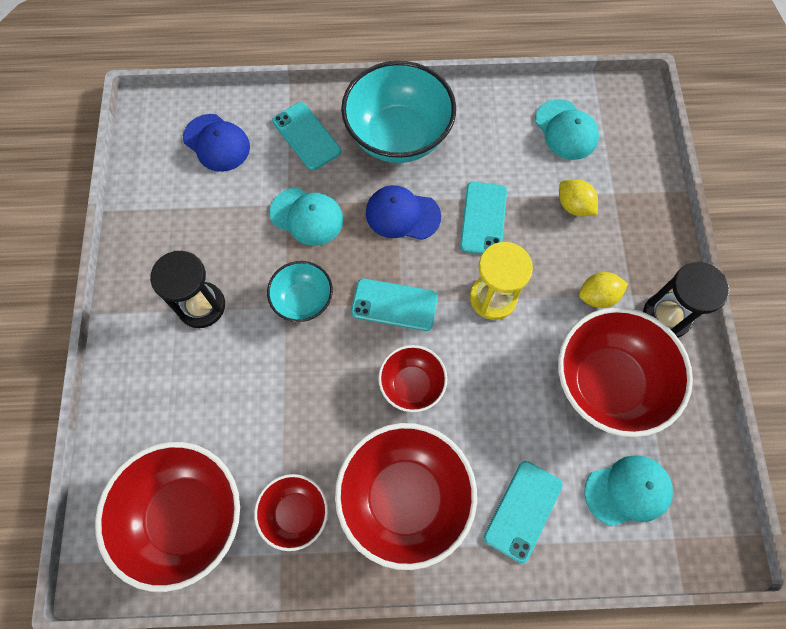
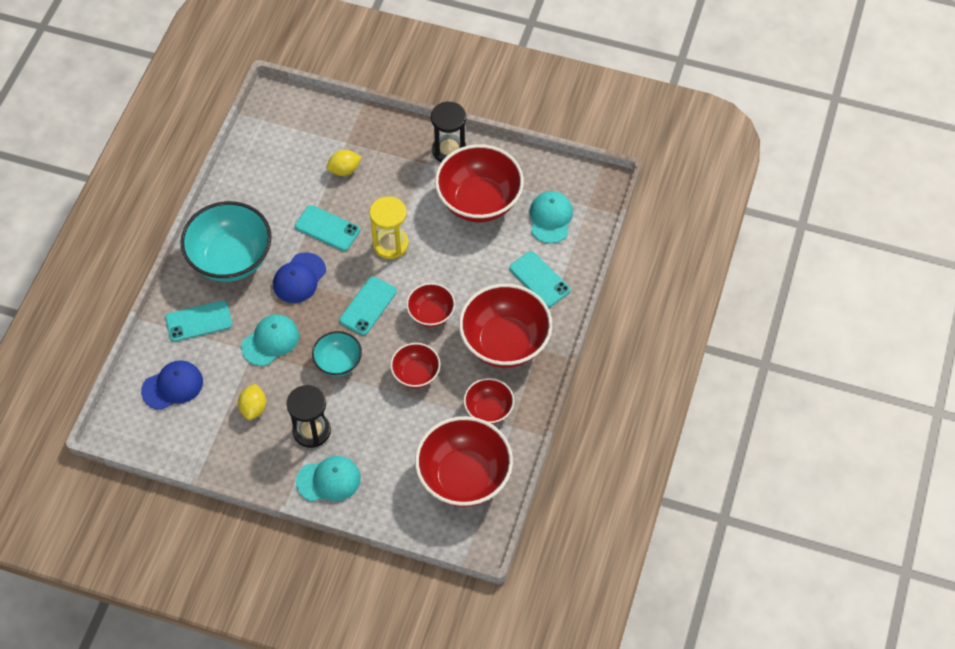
camera: 70 degrees left, 10 degrees down
(317, 398) = (416, 374): none -> red bowl
(566, 130) = (280, 150): turquoise cap -> turquoise cap (329, 480)
(597, 296) = (417, 183): yellow lemon -> yellow lemon (253, 408)

